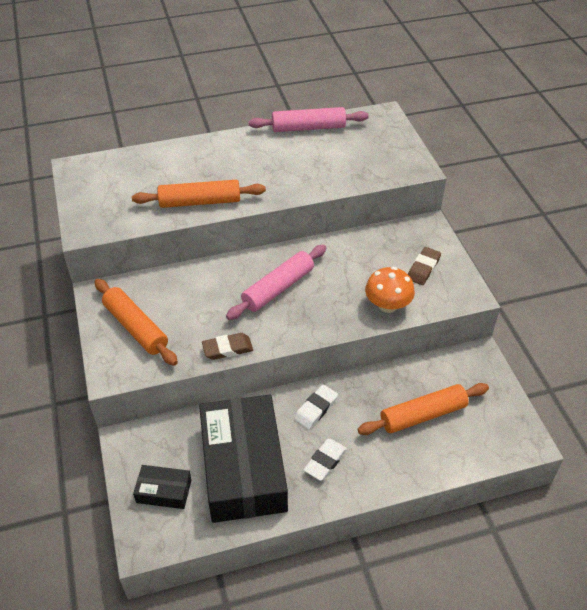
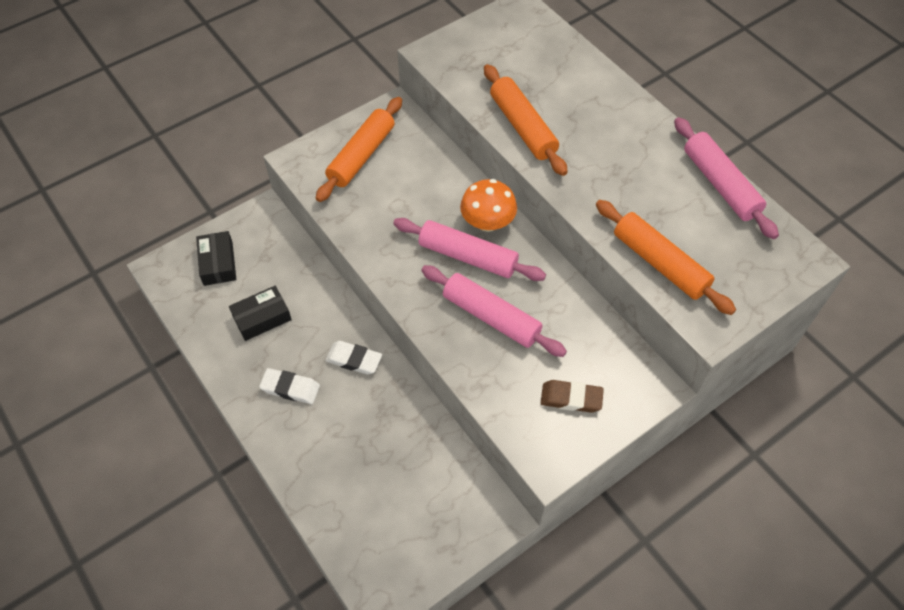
camera: 70 degrees right, 10 degrees up
(227, 349) = (363, 240): brown eraser -> none
(243, 467) = (262, 318): black box -> black box, size x0.44
(339, 290) = (491, 317): none -> pink rolling pin
(387, 305) = (490, 373): orange mushroom -> orange mushroom (487, 222)
(423, 415) = (383, 470): orange rolling pin -> orange rolling pin (660, 263)

